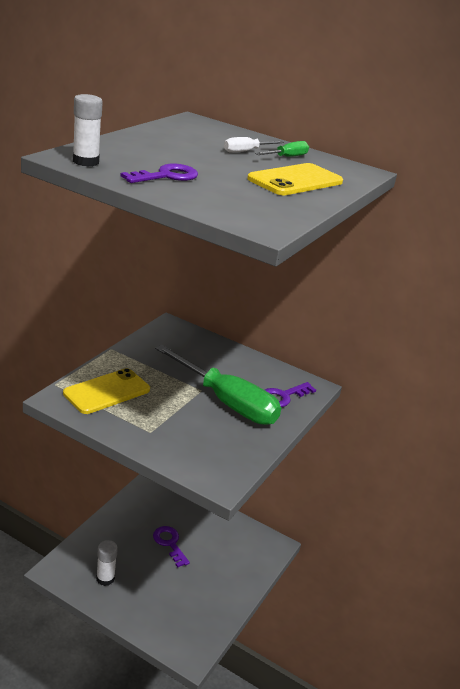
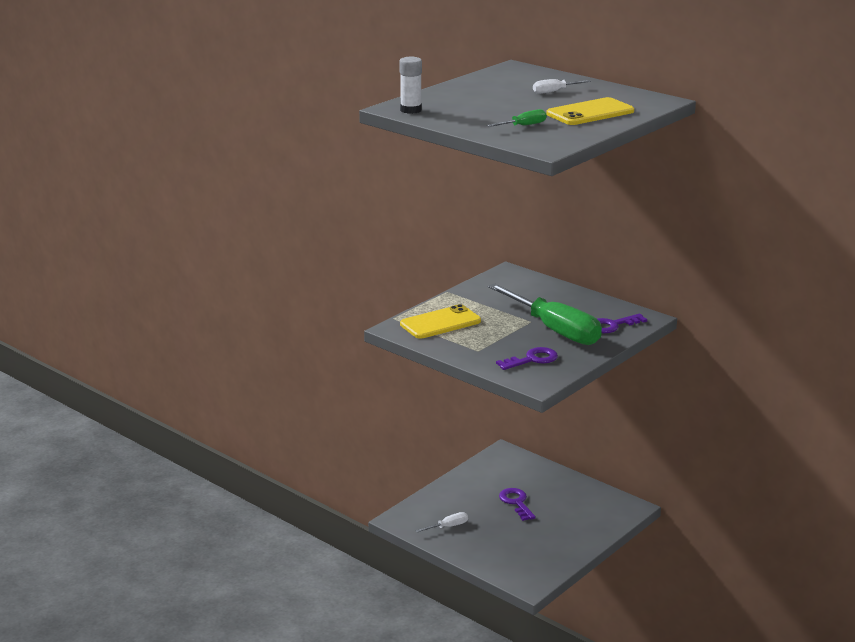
camera: 15 degrees right, 5 degrees down
(105, 578) = (448, 526): white glue stick -> white screwdriver
(167, 176) = (476, 116): purple key -> purple key (532, 359)
(287, 157) = (592, 94): green screwdriver -> green screwdriver (523, 126)

